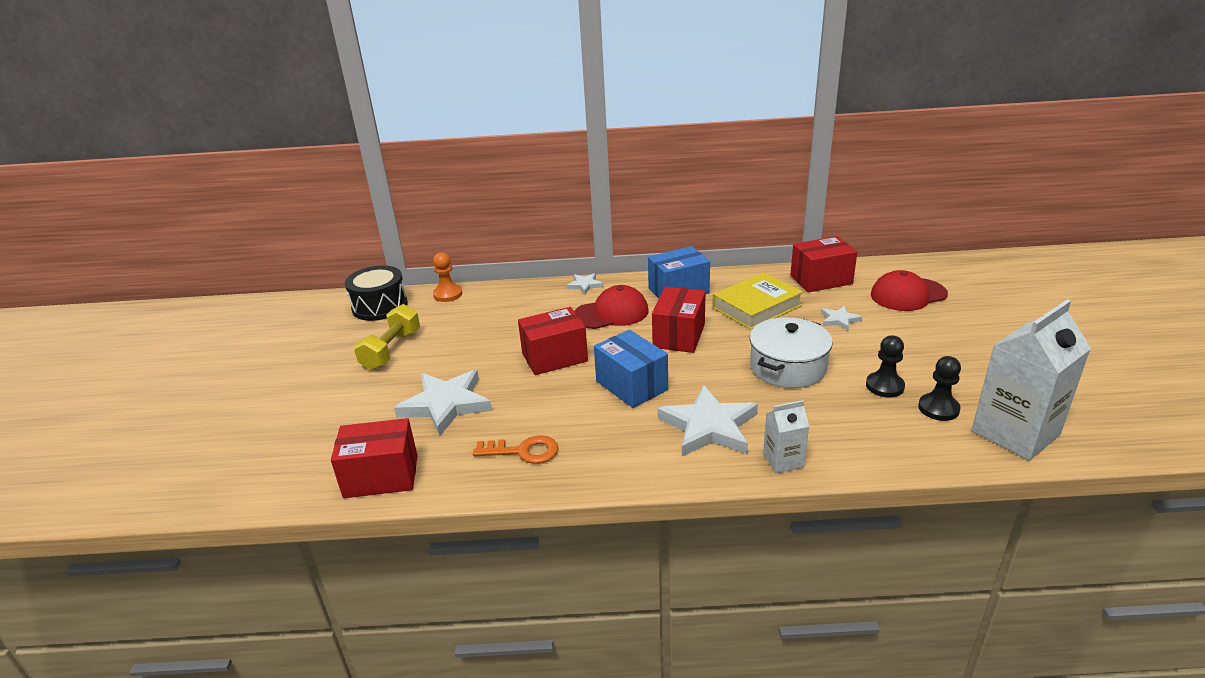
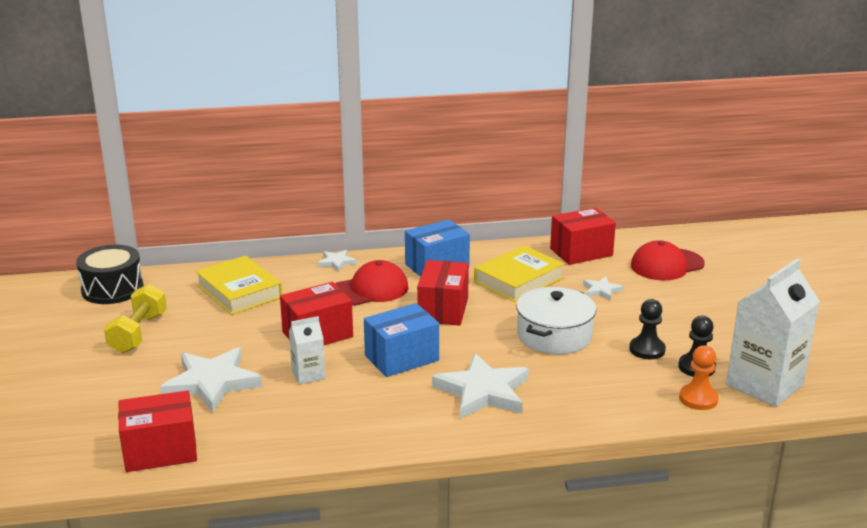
camera: 10 degrees left, 5 degrees down
(448, 294) = (187, 275): orange pawn -> orange pawn (698, 399)
(491, 311) = (239, 291): none -> yellow book
(524, 451) = (303, 422): orange key -> none
(631, 385) = (401, 358): blue box -> blue box turned 75 degrees counterclockwise
(783, 461) = (556, 418): white carton -> white carton (308, 374)

